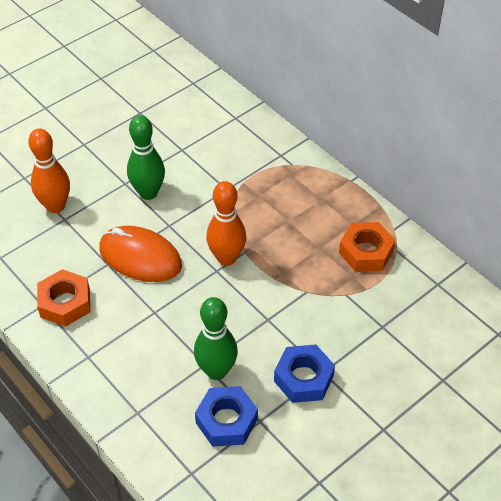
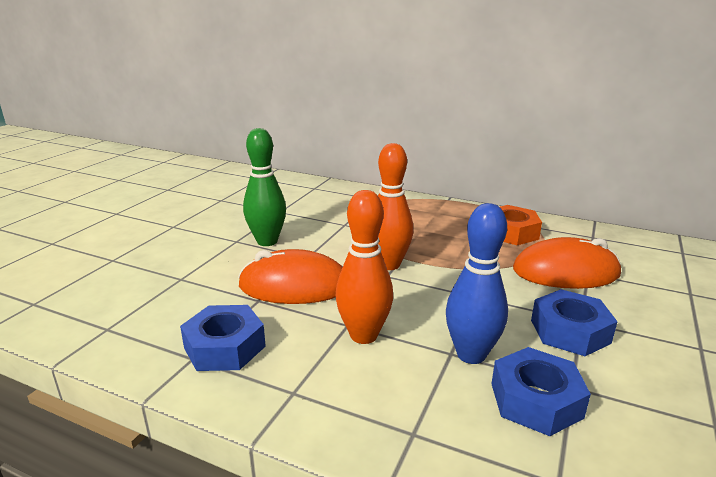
camera: 25 degrees left, 25 degrees down
(55, 206) = (164, 271): orange bowling pin -> orange bowling pin (363, 335)
(65, 303) = (224, 347): orange nut -> blue nut
(216, 371) = (471, 354): green bowling pin -> blue bowling pin
(364, 319) = (565, 272): none -> orange mouse

